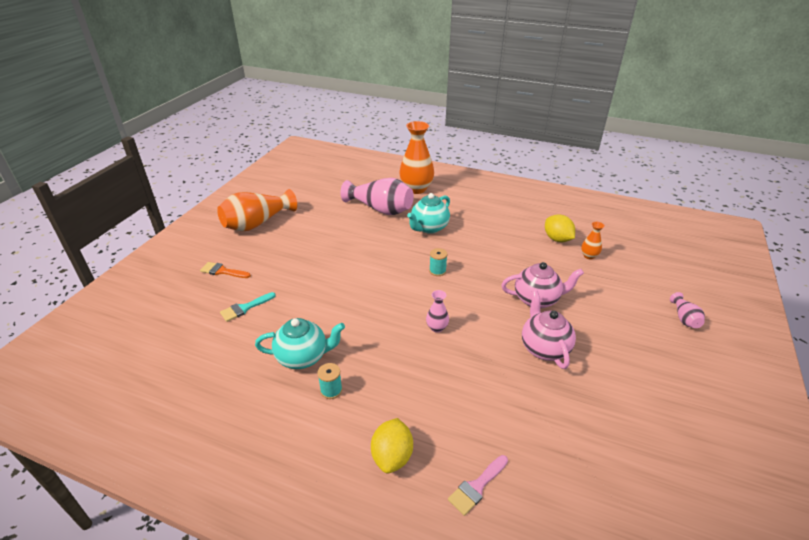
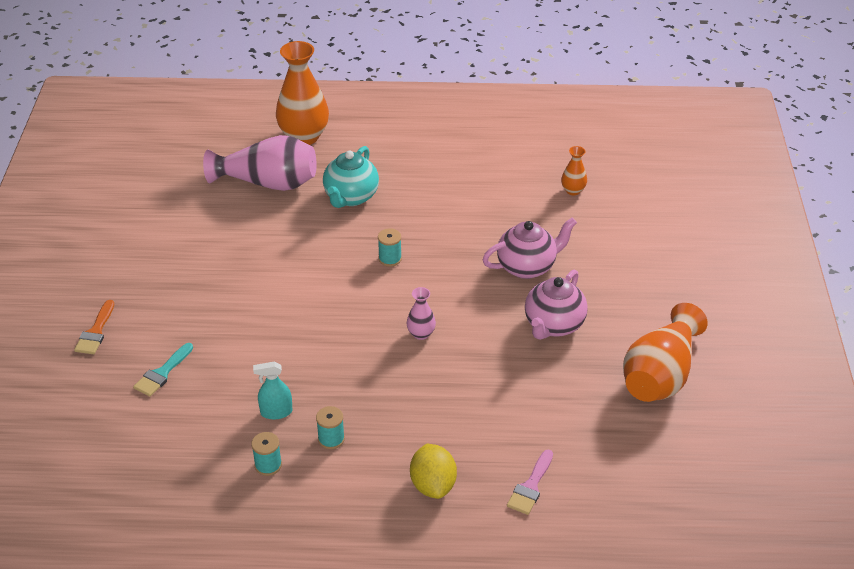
camera: 20 degrees left, 5 degrees up
(222, 271) = (95, 332): orange brush -> orange brush turned 75 degrees counterclockwise
(257, 223) = (97, 248): orange vase -> orange vase (660, 375)
(274, 397) = (268, 465): none -> turquoise spool
(303, 357) = (276, 412): turquoise teapot -> turquoise spray bottle
(544, 348) = (553, 325): pink teapot -> pink teapot turned 120 degrees counterclockwise
(557, 239) = (526, 175): yellow lemon -> none
(684, 318) = (699, 248): pink vase -> none

